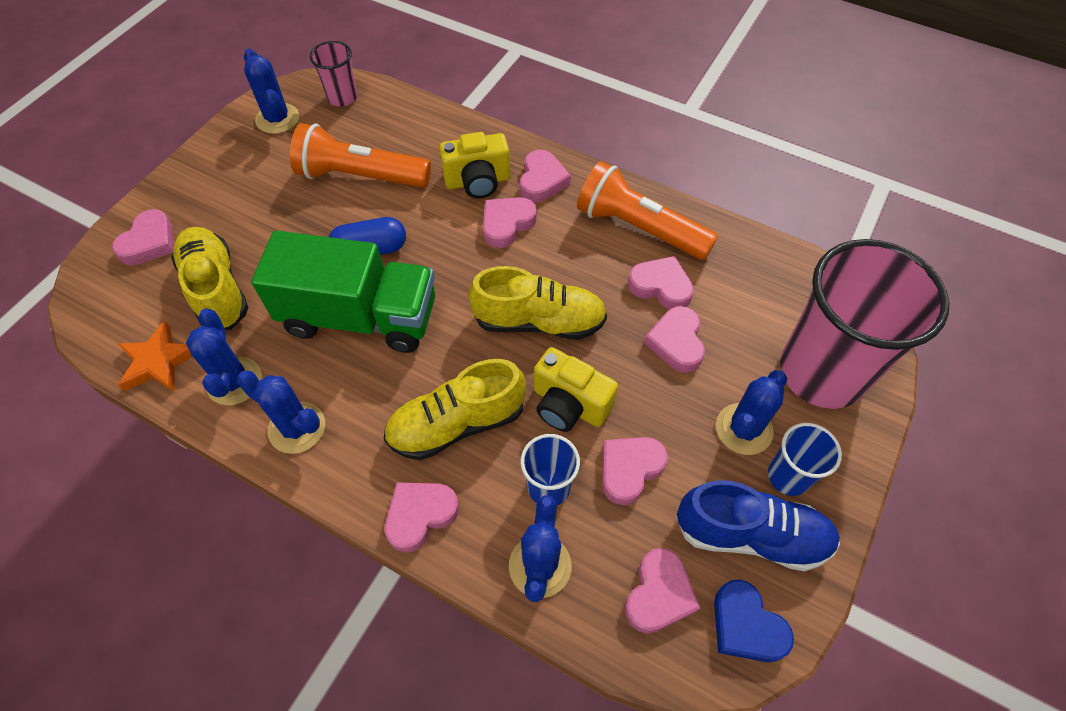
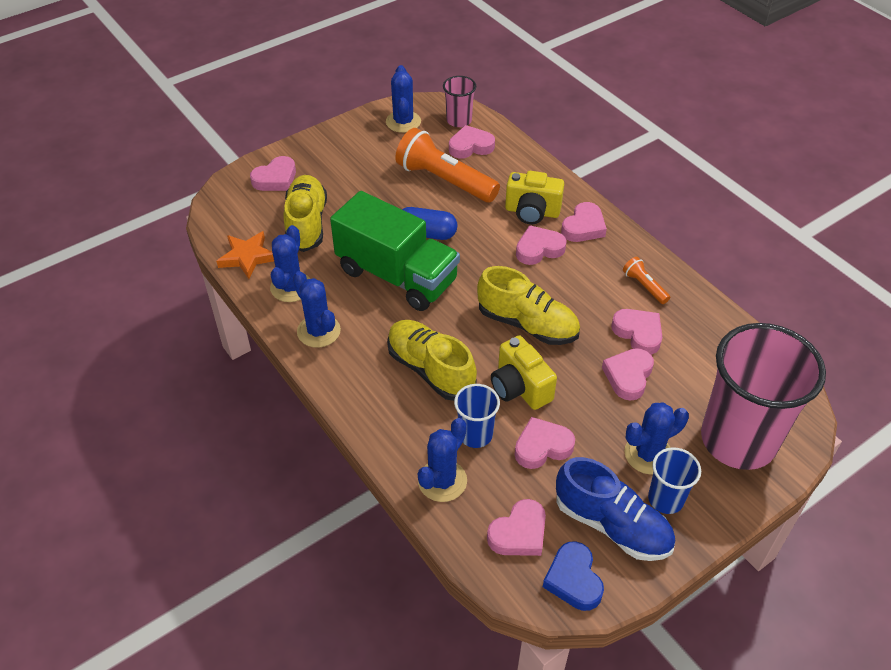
camera: 25 degrees right, 10 degrees down
(420, 515) = (375, 417): pink heart -> pink heart (470, 146)
(457, 424) = (430, 370): yellow shoe -> yellow shoe turned 45 degrees clockwise
(639, 228) = (644, 286): orange flashlight -> orange flashlight, size x0.46

